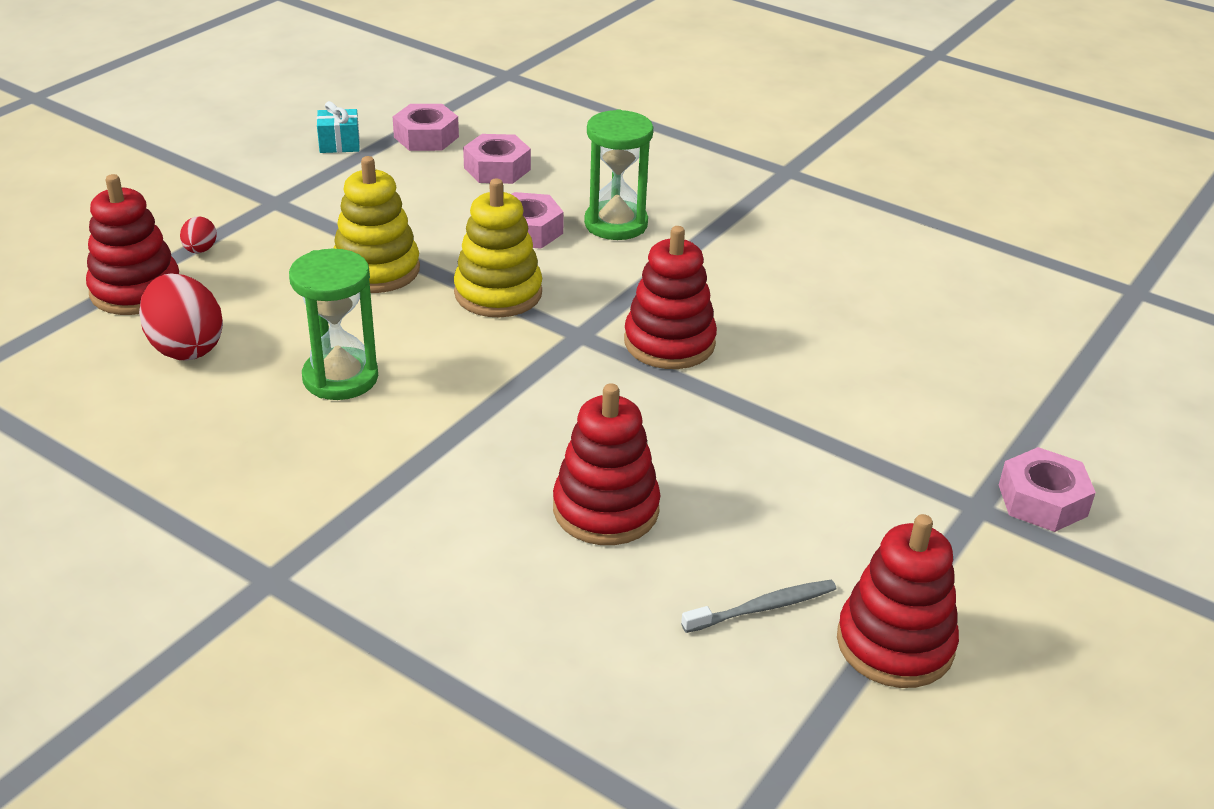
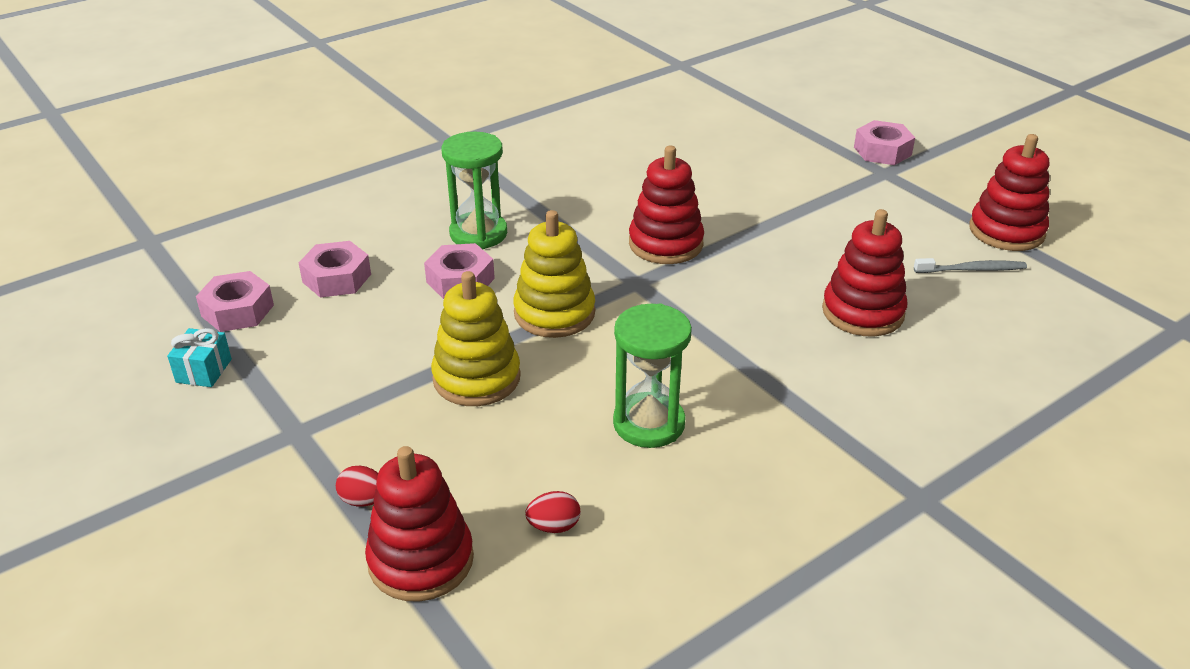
camera: 70 degrees left, 0 degrees up
(186, 347) = (554, 526): red egg -> red egg, size x0.50
(763, 608) = (972, 269): grey toothbrush -> grey toothbrush turned 90 degrees clockwise

